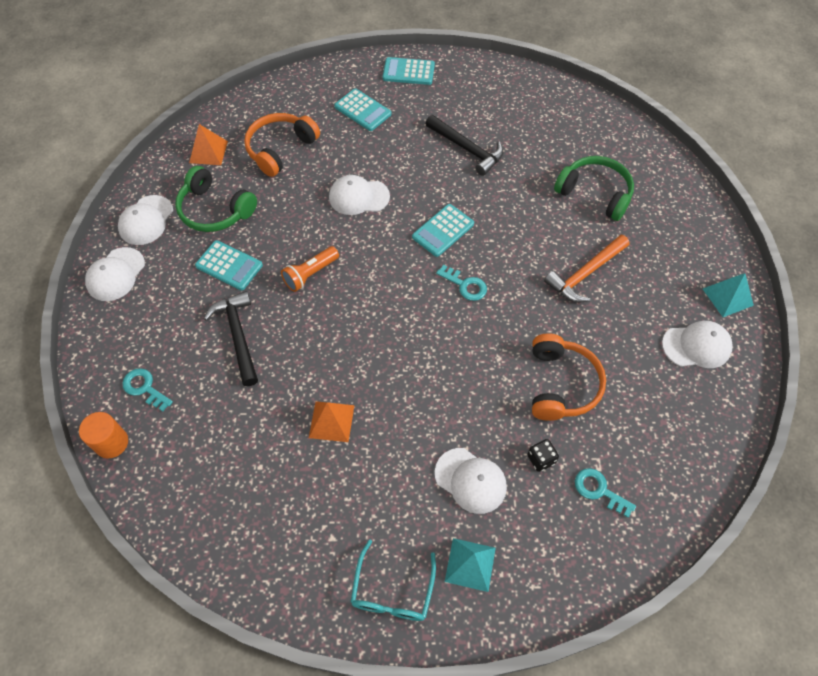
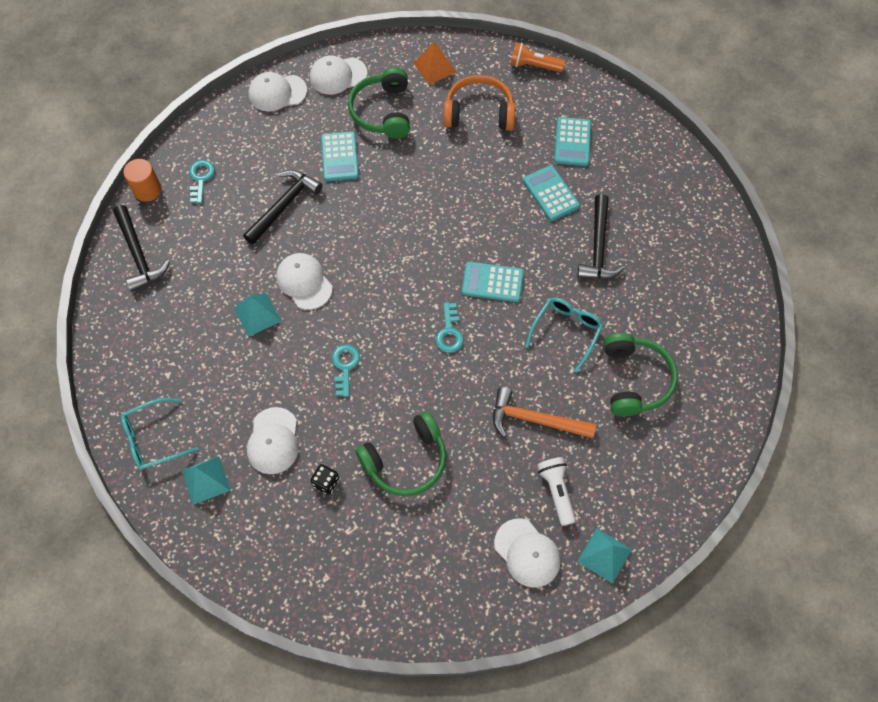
camera: 55 degrees right, 5 degrees up
(177, 491) = (139, 254): none -> black hammer
(310, 274) = (374, 215): orange flashlight -> orange flashlight (534, 66)
(331, 421) = (257, 314): orange pyramid -> turquoise pyramid
(359, 197) = (476, 199): white cap -> white cap (304, 282)
(408, 72) = (649, 147): turquoise calculator -> turquoise calculator (551, 193)
(523, 210) = (566, 331): none -> turquoise glasses
(561, 384) = (406, 460): orange headphones -> green headphones
(599, 490) = (328, 542): turquoise key -> turquoise key (345, 366)
(656, 296) = (556, 491): none -> white flashlight

